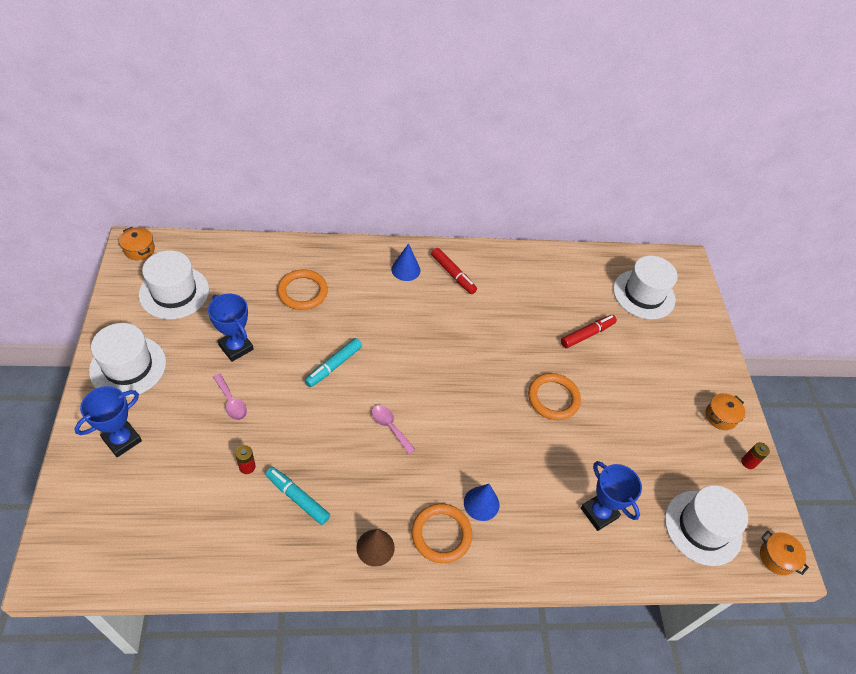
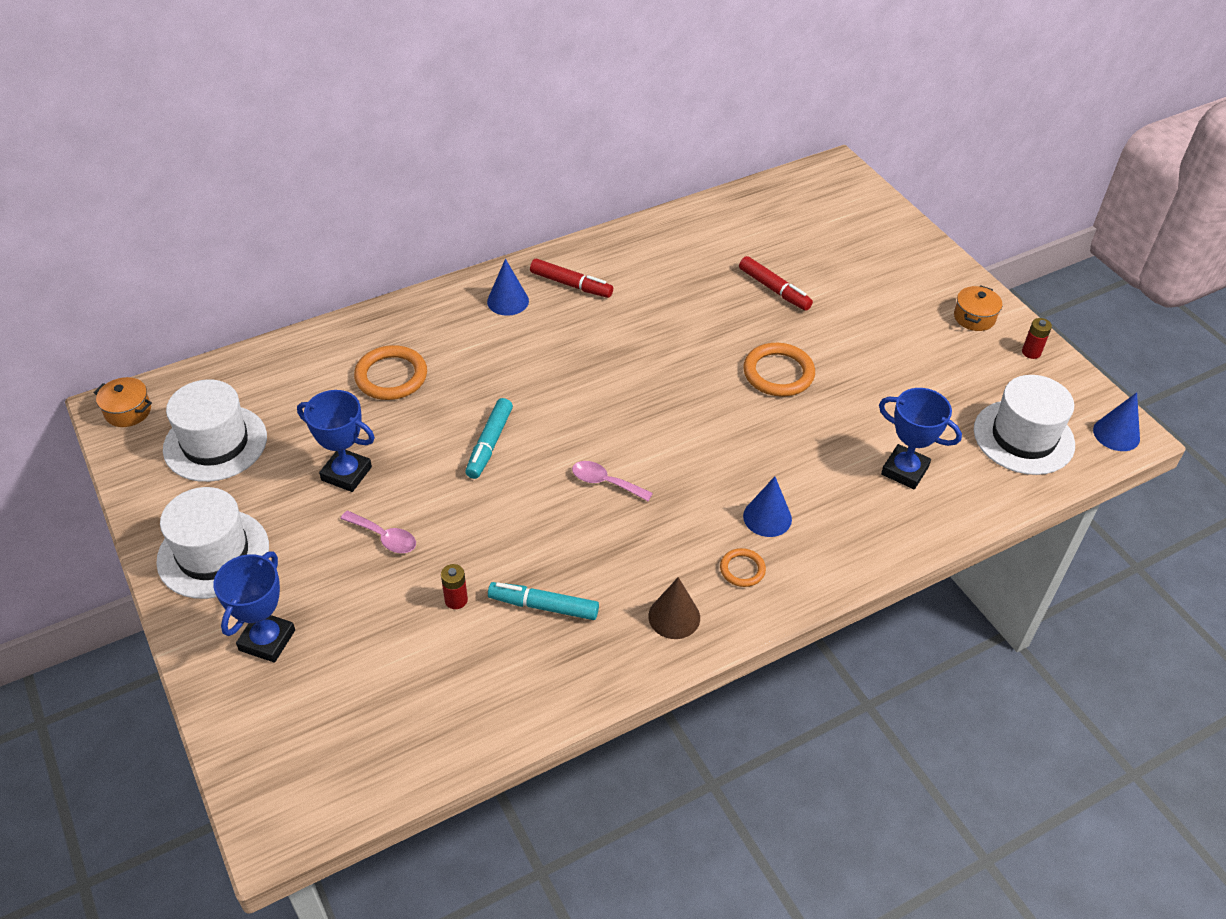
camera: 20 degrees left, 5 degrees down
(441, 534) = (742, 569): orange ring -> orange ring, size x0.56
(587, 334) = (774, 289): red marker -> red marker turned 105 degrees clockwise
(644, 294) = (811, 222): white hat -> none
(777, 557) = (1116, 434): orange pot -> blue cone

